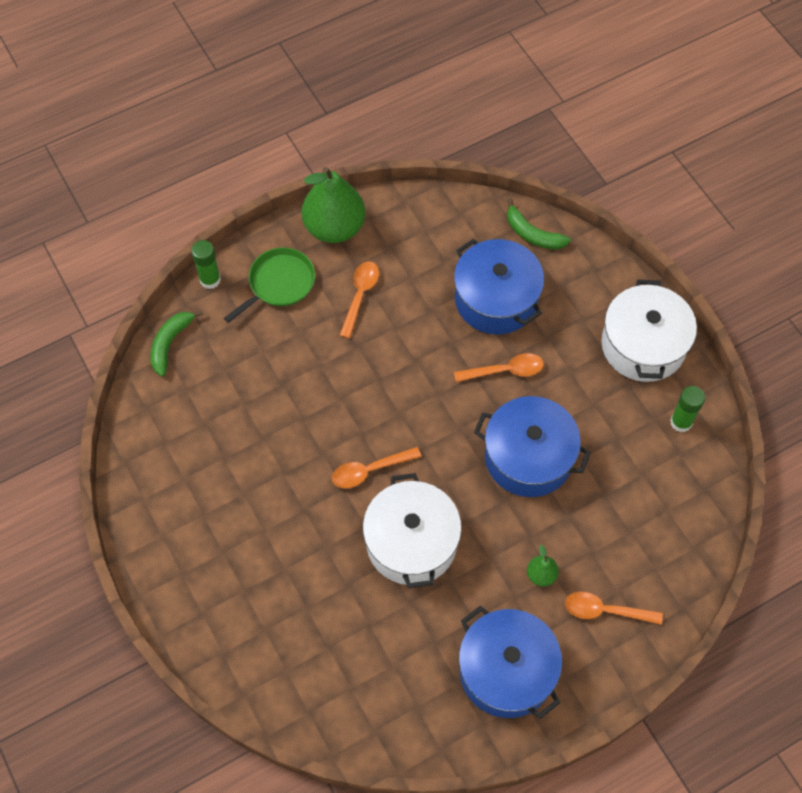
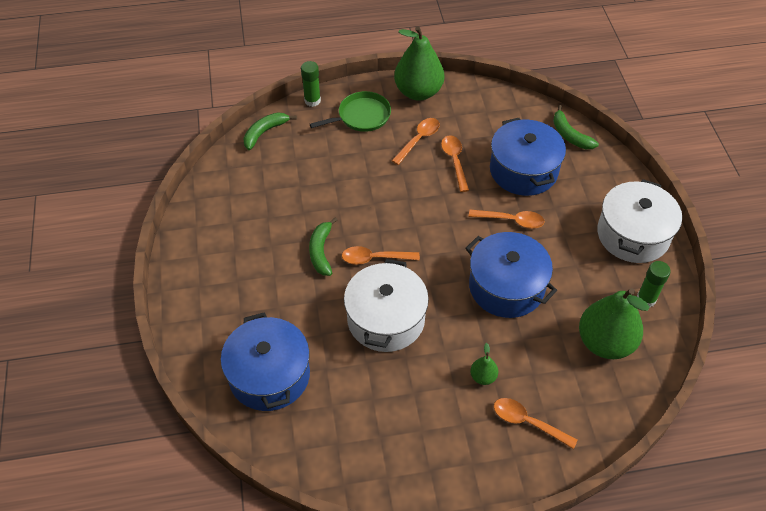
camera: 20 degrees right, 10 degrees down
(305, 482) = (321, 251): none -> green banana
(413, 312) = (454, 161): none -> orange spoon
(506, 671) = (424, 441): blue pot -> blue pot (269, 375)
(654, 489) = (605, 342): none -> green pear

